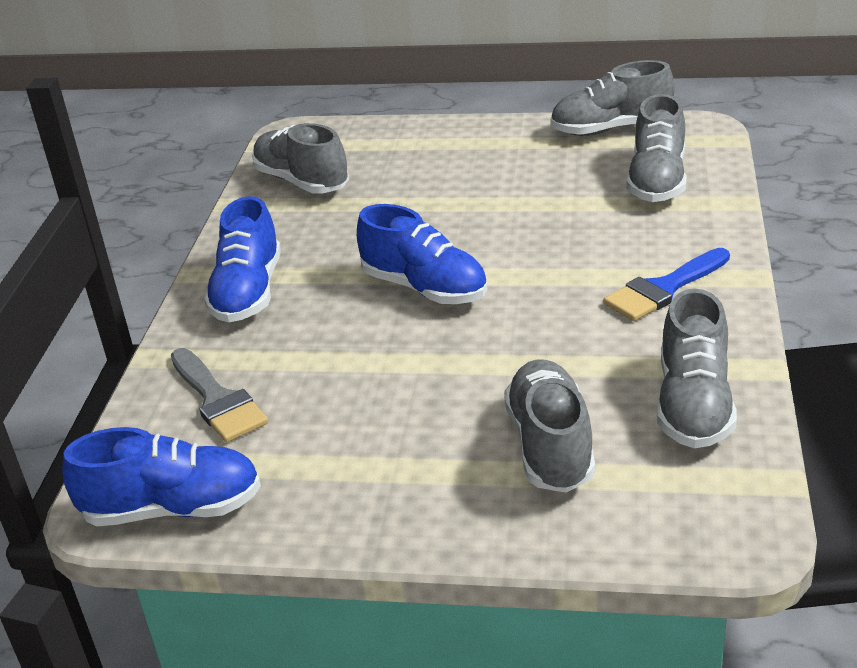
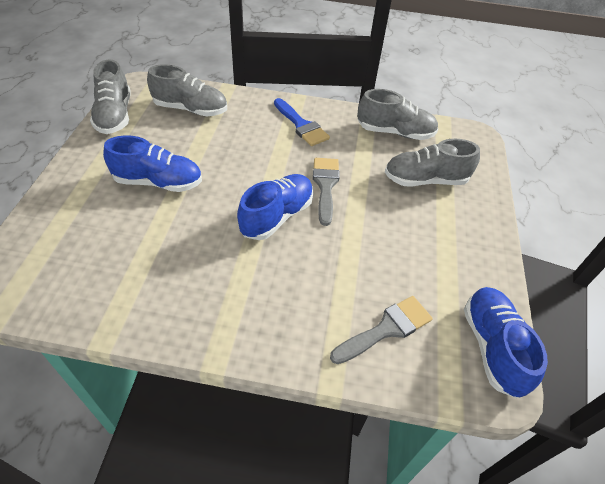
camera: 95 degrees left, 15 degrees up
(248, 292) = (256, 316): blue shoe -> blue shoe (158, 182)
(302, 182) = (92, 283): grey shoe -> none
(504, 327) = (325, 185): none -> grey brush

